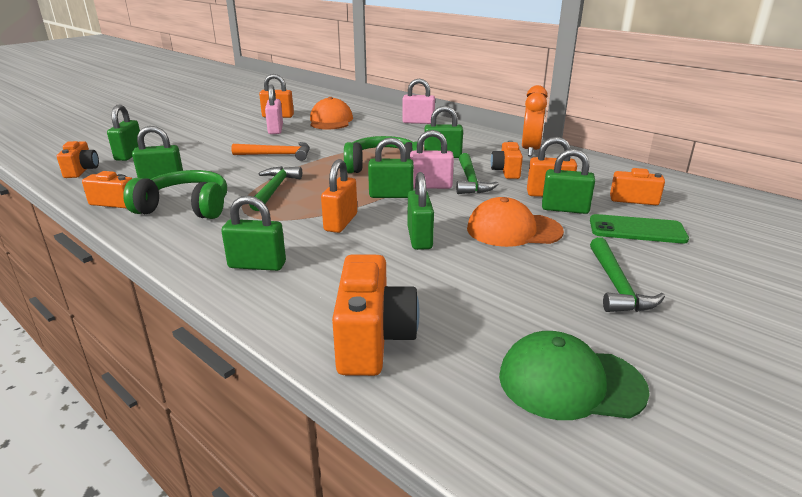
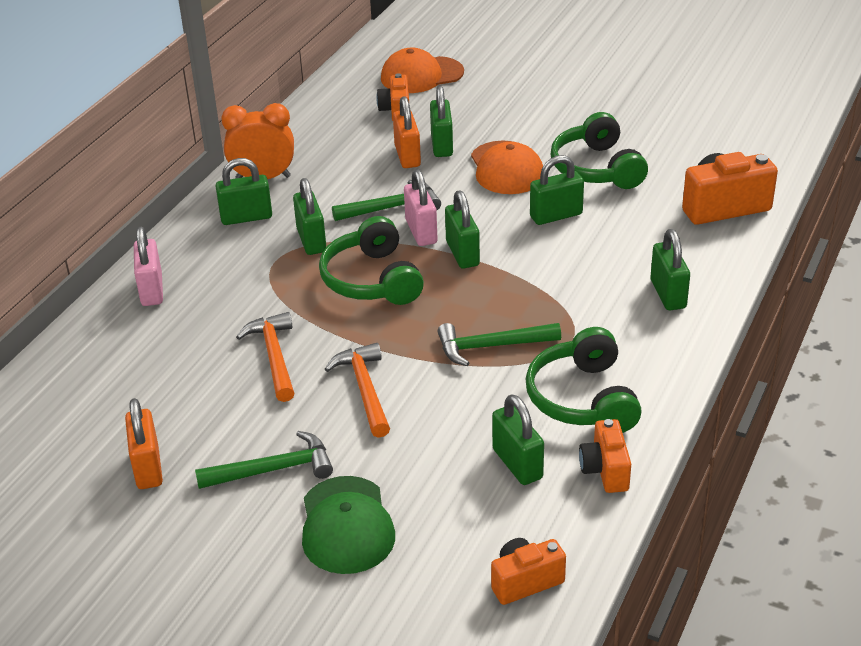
camera: 105 degrees left, 10 degrees up
(129, 155) = (432, 565): green padlock -> green padlock (246, 217)
(275, 130) = (237, 438): pink padlock -> none
(331, 121) = (164, 389): orange cap -> orange cap (421, 75)
(331, 140) = (274, 357): none -> orange hammer
(341, 222) = (551, 270): orange padlock -> none
(496, 275) = (597, 168): none -> green headphones
(506, 171) = (349, 187): orange camera -> none
(570, 382) = (706, 131): green cap -> green cap (346, 525)
(617, 285) = (576, 117): green hammer -> green hammer (273, 469)
(637, 230) = (469, 109): green phone -> none

